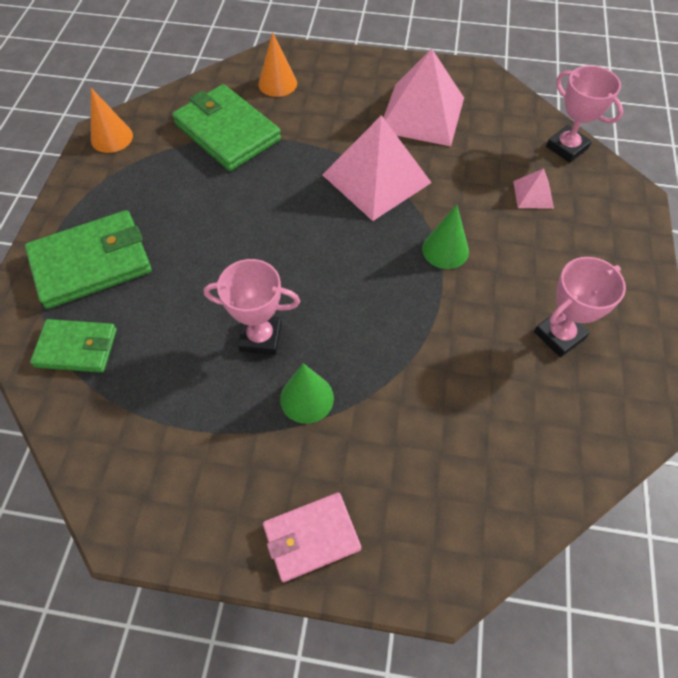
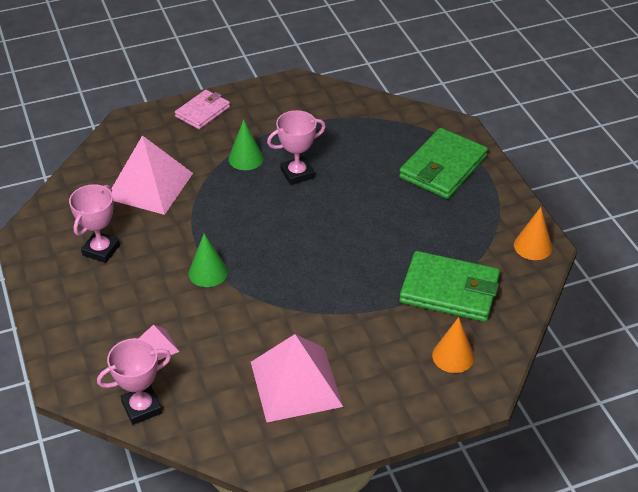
camera: 150 degrees right, 15 degrees down
(77, 348) = (399, 128): green wallet -> none
(376, 178) = (295, 304): pink pyramid -> pink pyramid (149, 185)
(566, 147) = (142, 408): pink trophy -> pink trophy turned 45 degrees counterclockwise

